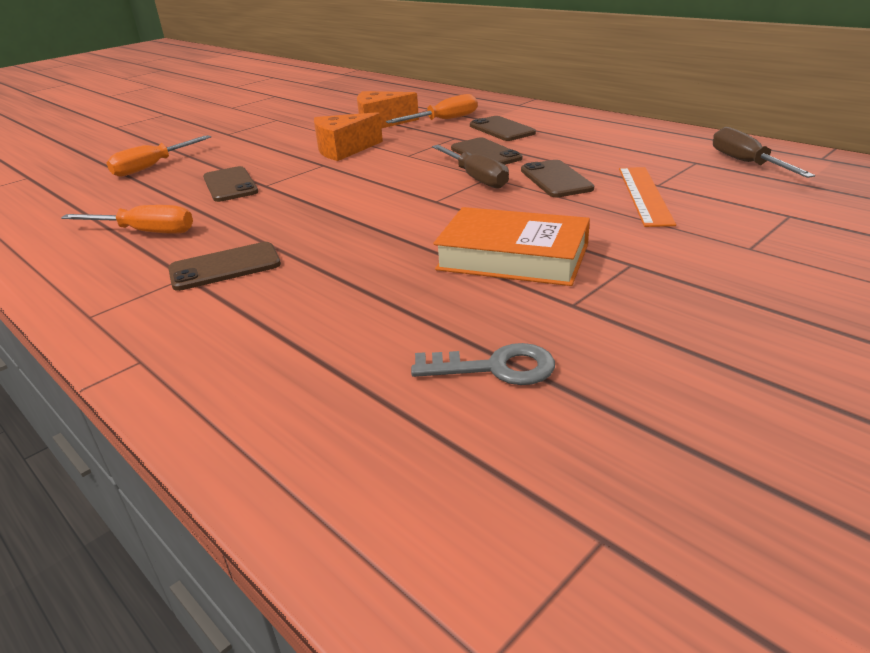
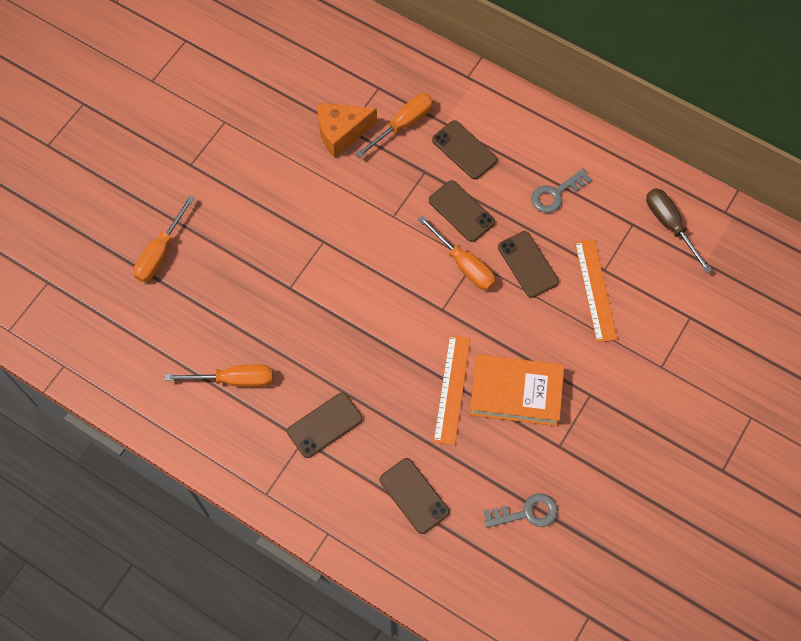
camera: 15 degrees left, 35 degrees up
(230, 185) = (258, 289): brown phone -> brown phone (414, 495)
(344, 150) = (329, 205): orange cheese -> none
(420, 250) = (452, 389): none -> orange ruler
(476, 178) = (464, 264): brown screwdriver -> orange screwdriver
(599, 147) = (556, 194): none -> grey key

